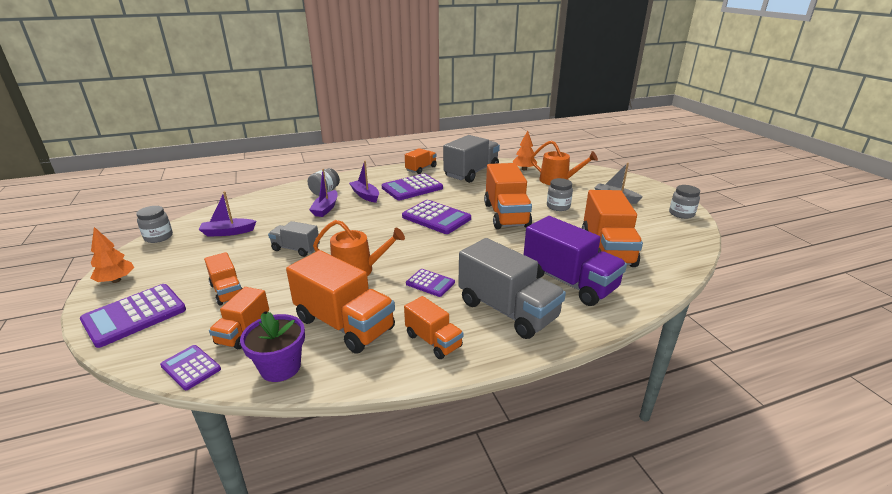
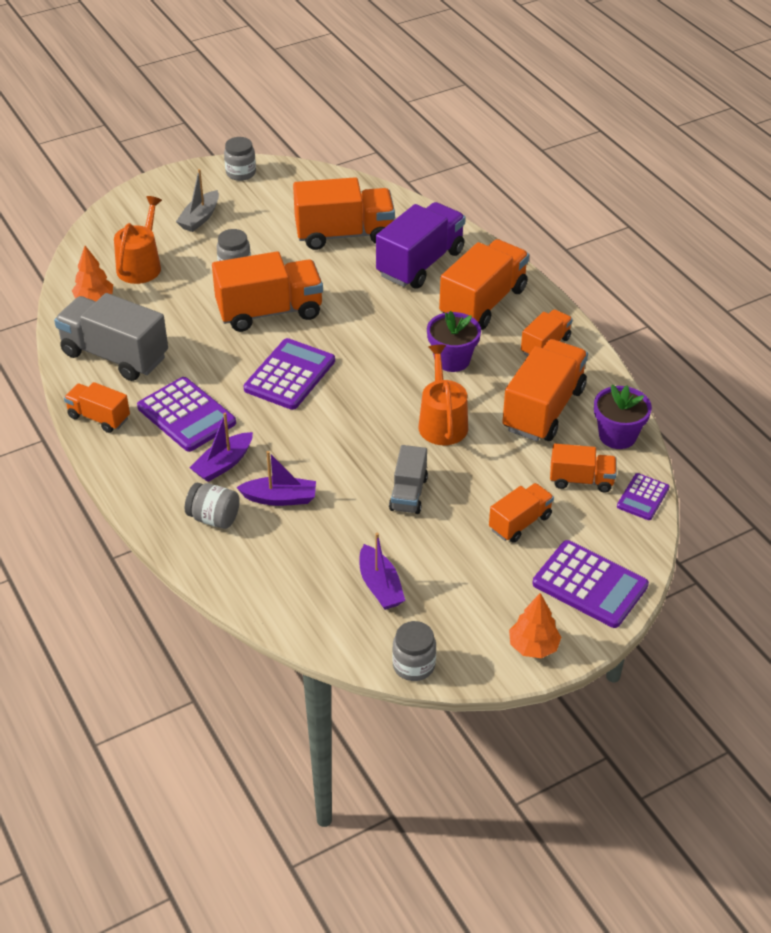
camera: 100 degrees left, 15 degrees up
(430, 283) = (452, 360): purple calculator -> purple flower pot
(507, 310) = (483, 303): grey truck -> orange truck

